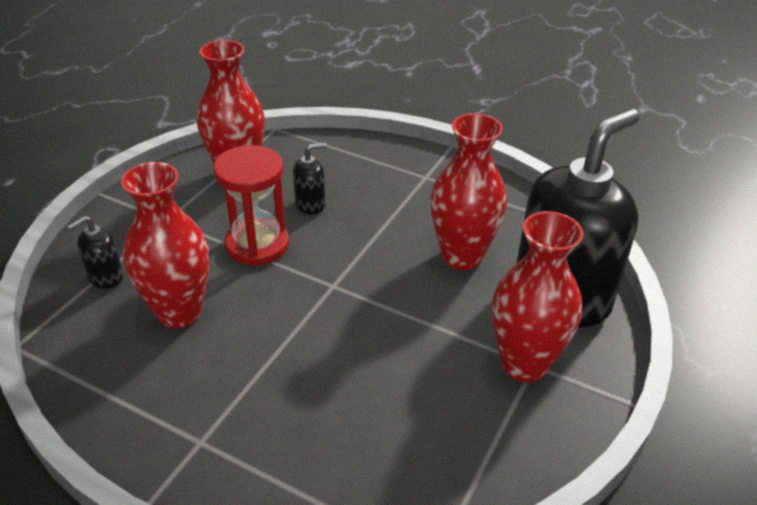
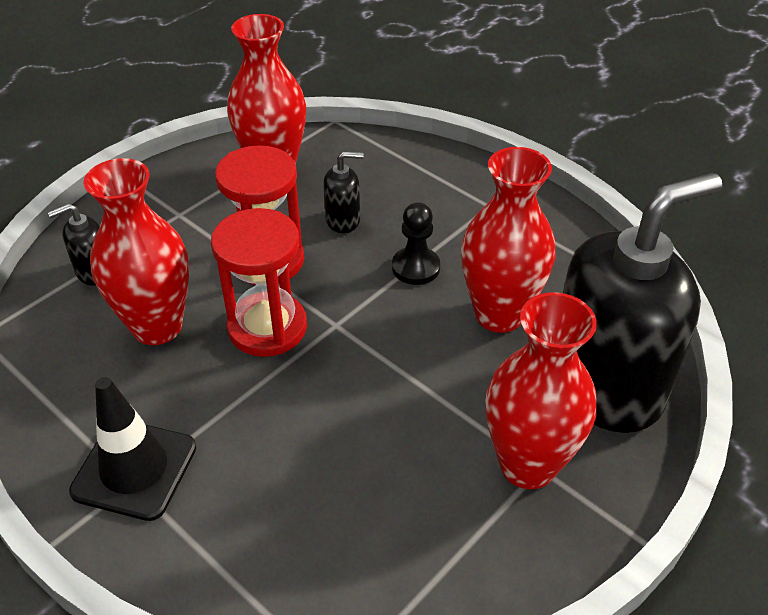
camera: 15 degrees right, 5 degrees up
(199, 430) = (134, 469): none -> black traffic cone
(276, 297) = (267, 327): none -> red hourglass
(383, 231) = (415, 267): none -> black pawn

